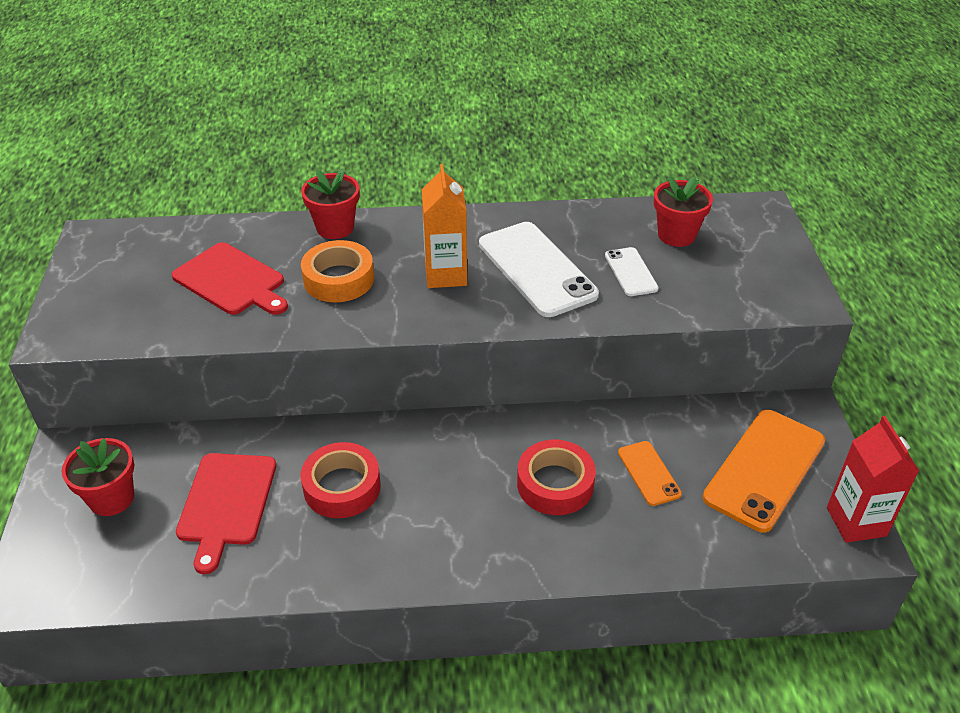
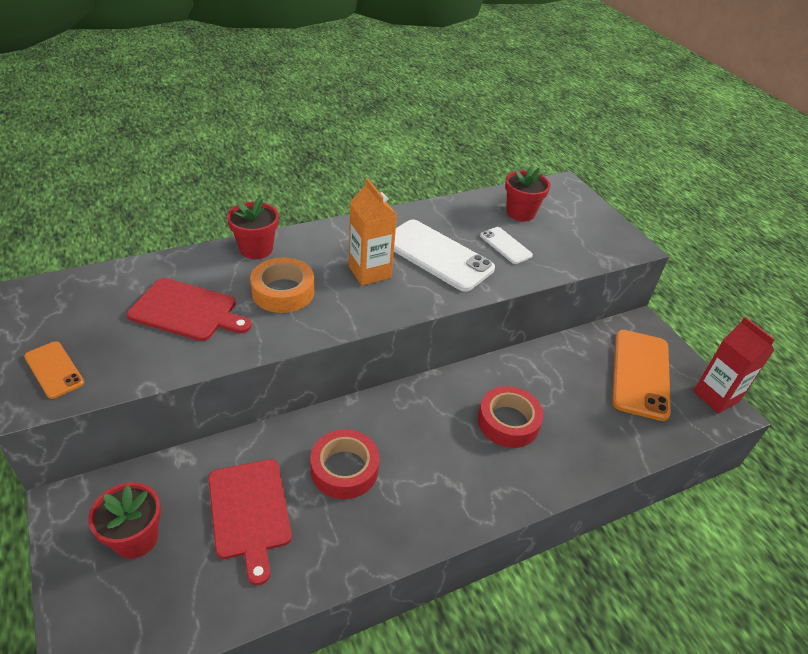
camera: 25 degrees left, 0 degrees up
(648, 473) = (568, 396): orange phone -> orange phone (54, 370)

